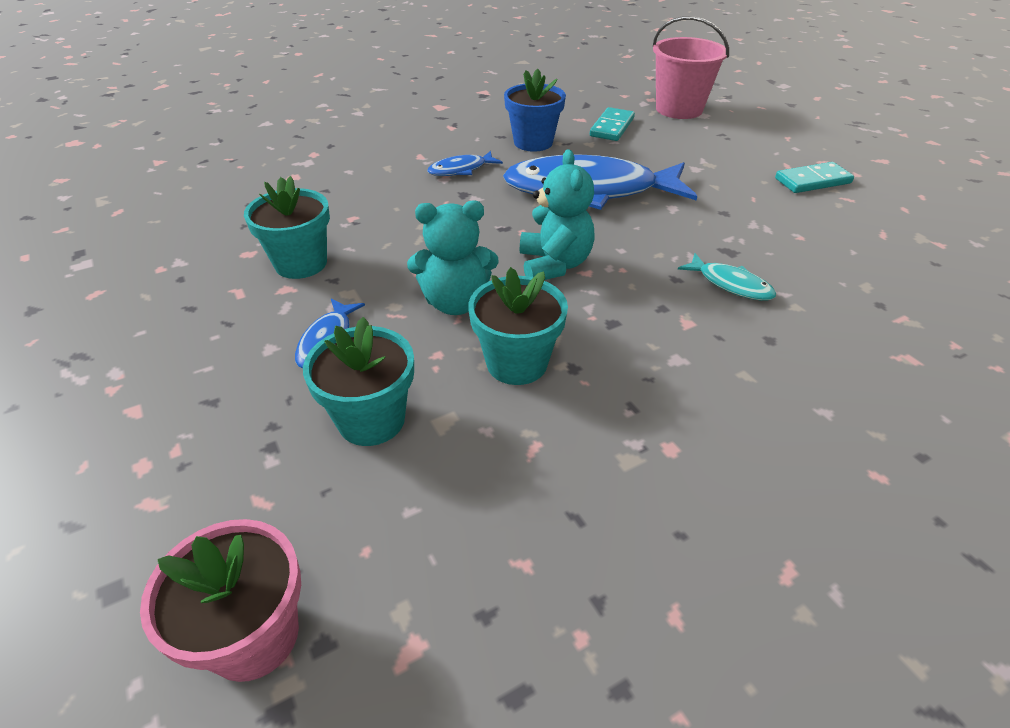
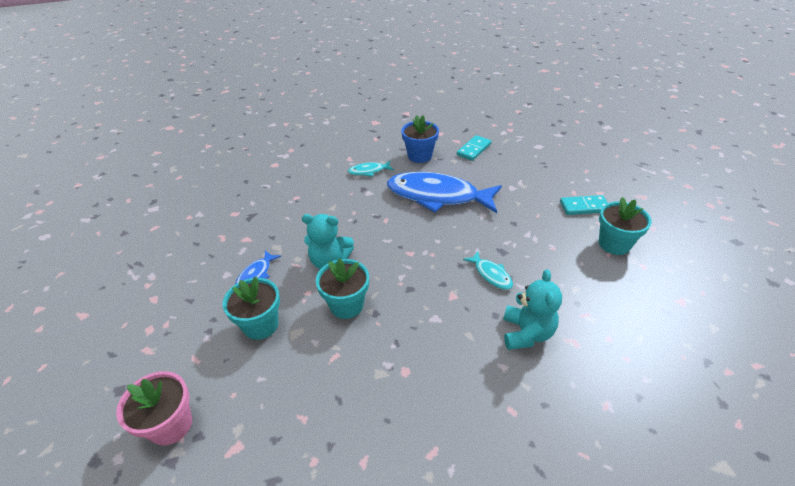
camera: 15 degrees right, 0 degrees up
(301, 263) = (259, 224): turquoise flower pot -> turquoise flower pot (614, 244)
(461, 170) = (368, 171): blue fish -> turquoise fish
(554, 265) = (394, 245): turquoise teddy bear -> turquoise teddy bear (526, 333)
(679, 109) = (524, 140): pink bucket -> none

